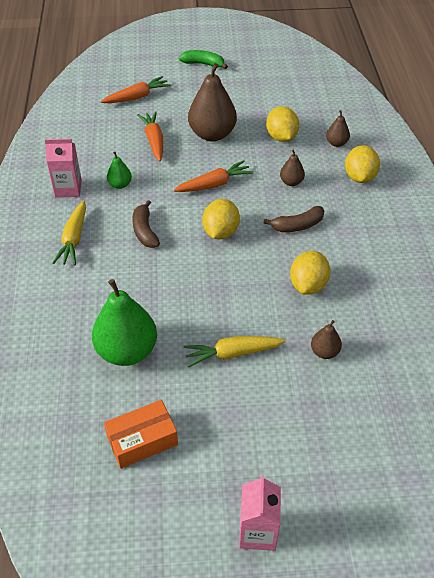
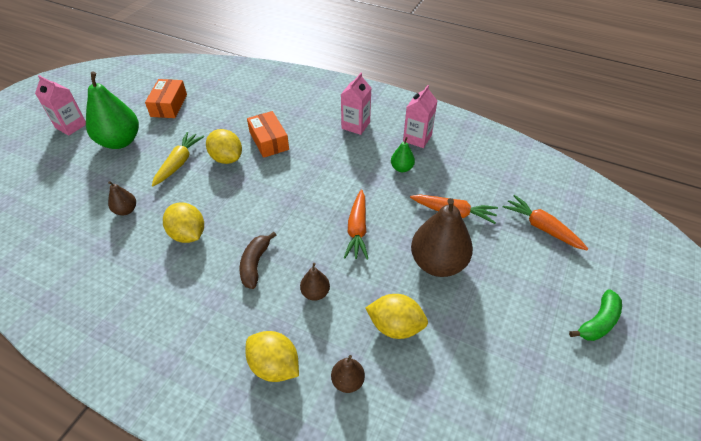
camera: 120 degrees right, 0 degrees up
(74, 239) = (355, 125): yellow carrot -> pink carton
(127, 351) = (233, 119): green pear -> green pear (120, 141)
(137, 97) = (542, 228): orange carrot -> orange carrot turned 135 degrees clockwise
(144, 296) = (269, 141): none -> orange box
(145, 231) = (333, 163): brown banana -> none
(220, 232) = (294, 207): yellow lemon -> yellow lemon (227, 158)

